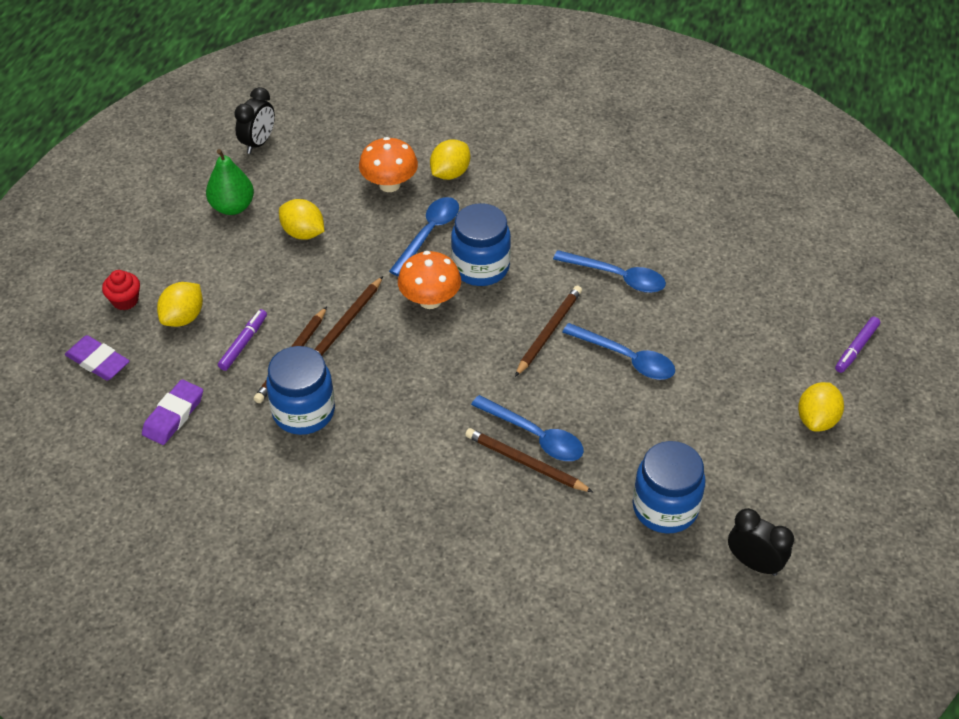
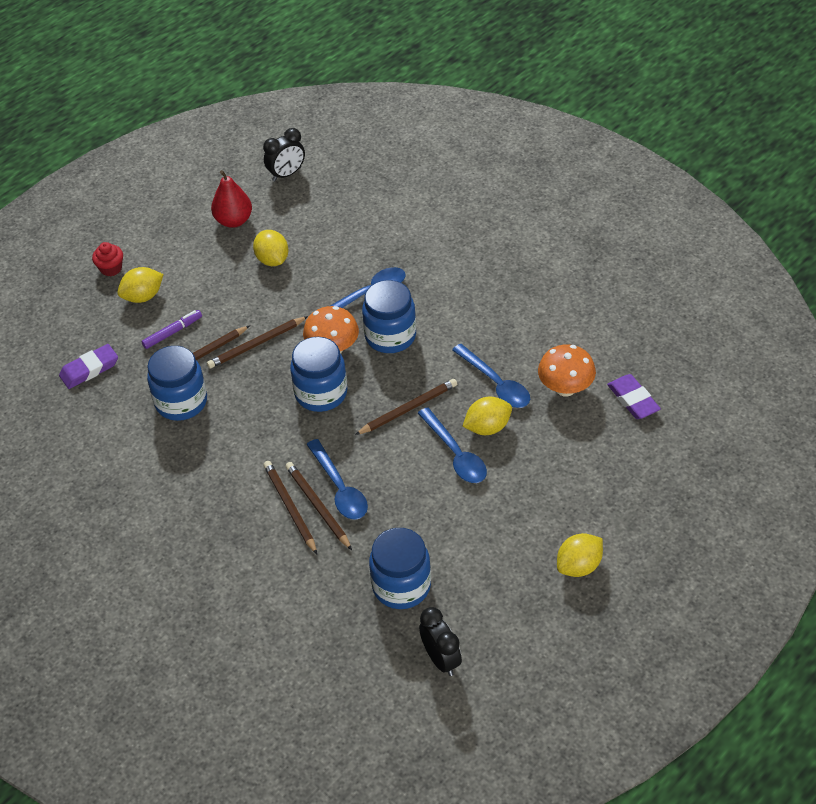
camera: 30 degrees right, 0 degrees up
(98, 361) = (64, 309): purple eraser -> purple eraser (633, 400)
(232, 207) = (234, 220): green pear -> red pear
(389, 184) = (365, 242): orange mushroom -> orange mushroom (565, 388)
(449, 348) = (321, 393): none -> blue jar
(450, 173) = (419, 249): yellow lemon -> yellow lemon (487, 427)
(497, 475) = (290, 508): none -> brown pencil
(856, 348) = (659, 520): purple marker -> none

